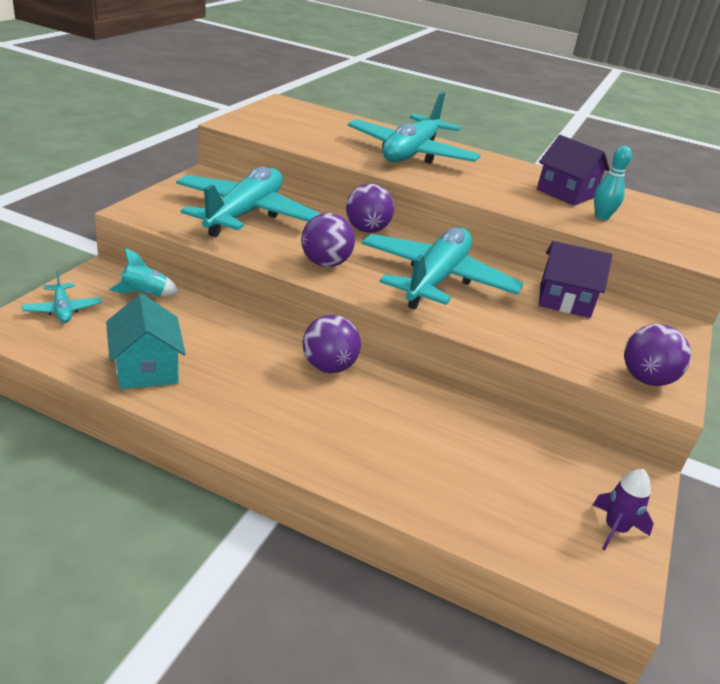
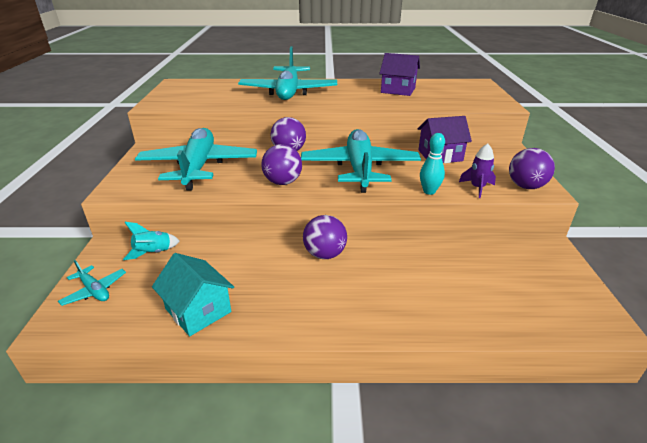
camera: 20 degrees left, 0 degrees up
(601, 217) = (430, 97): turquoise bowling pin -> turquoise bowling pin (429, 191)
(615, 529) = (571, 287): purple rocket -> purple rocket (477, 188)

